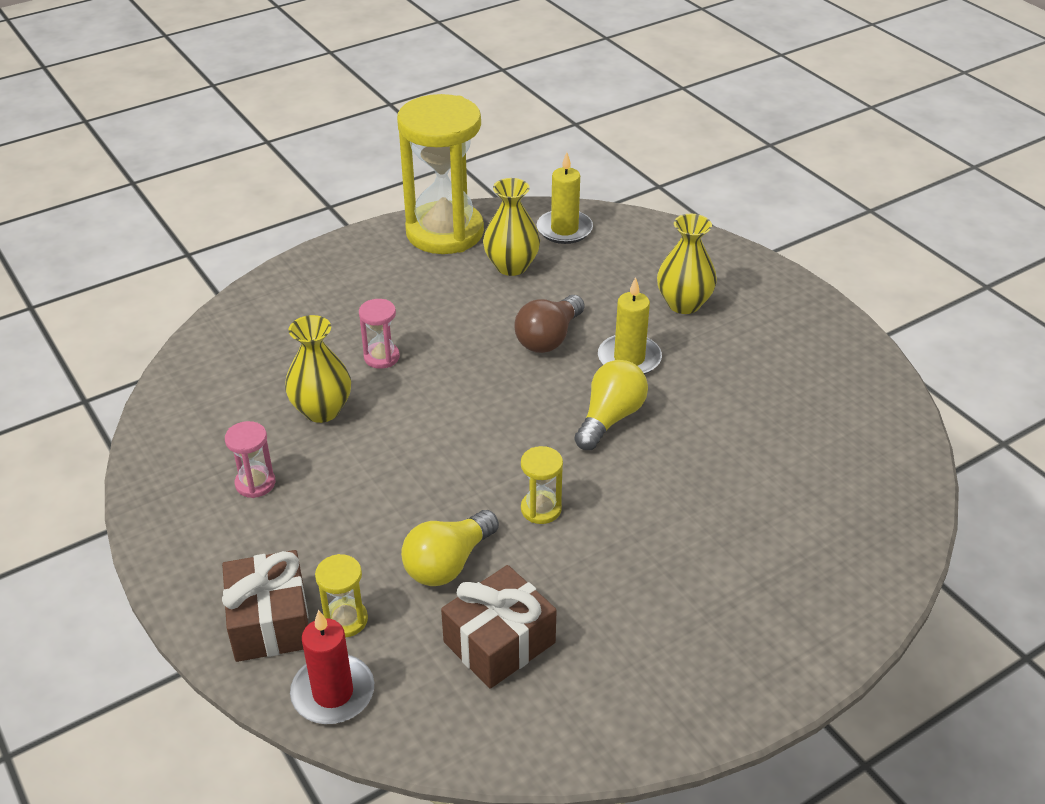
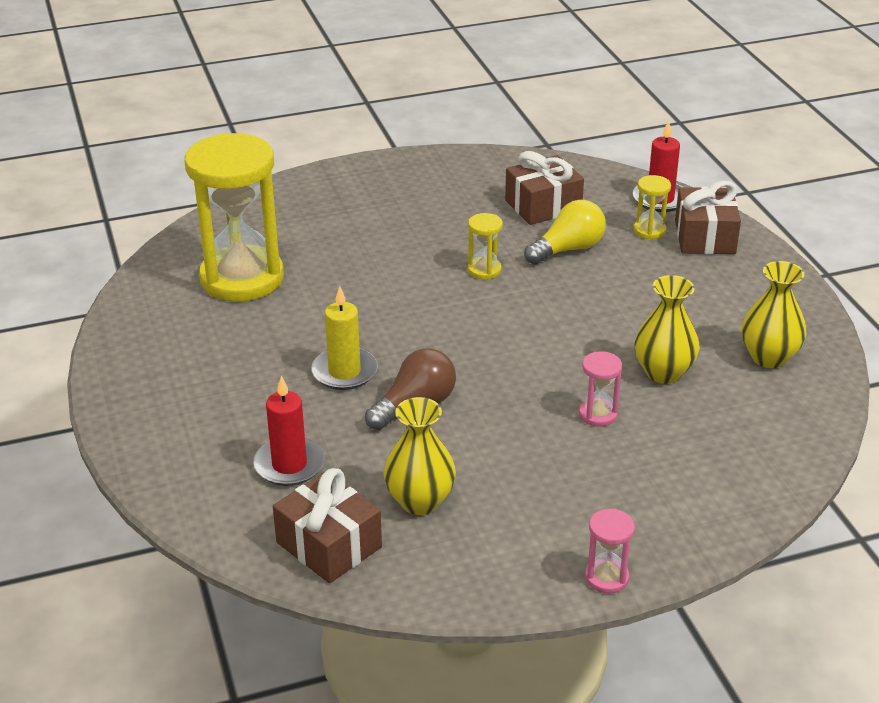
camera: 165 degrees left, 5 degrees down
(255, 483) = (724, 322): pink hourglass -> pink hourglass (606, 577)
(444, 232) = (488, 570): yellow hourglass -> yellow hourglass (242, 278)
(564, 229) = (329, 545): yellow candle -> brown gift
(610, 418) = (393, 324): yellow light bulb -> none
(627, 275) = (289, 465): none -> red candle
(684, 304) = (250, 419): yellow vase -> yellow vase (769, 357)

